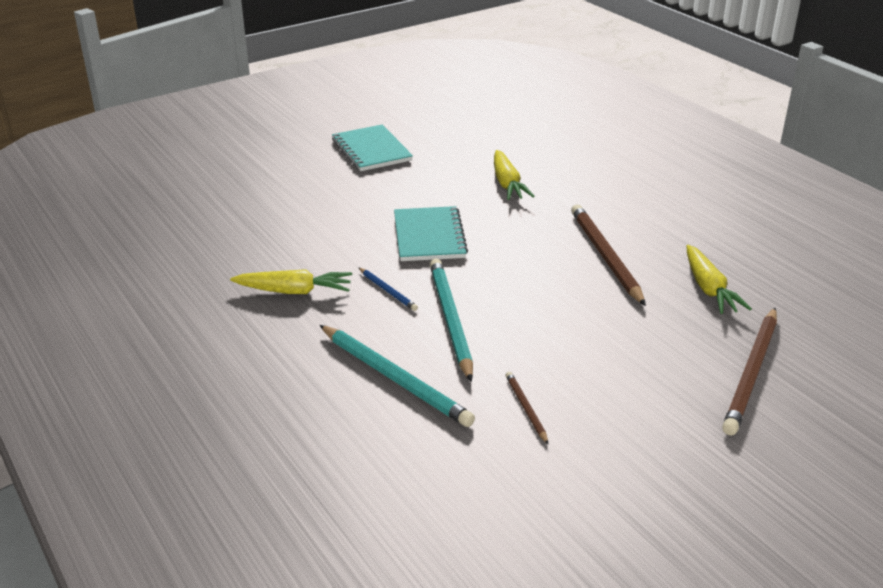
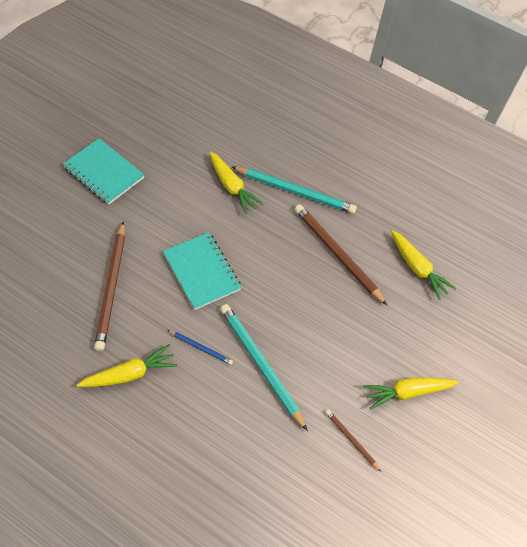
camera: 30 degrees left, 25 degrees up
(395, 378) = (251, 443): turquoise pencil -> turquoise pencil (295, 191)
(629, 387) = (407, 392): none -> yellow carrot
(752, 373) = (473, 348): brown pencil -> brown pencil (112, 287)

